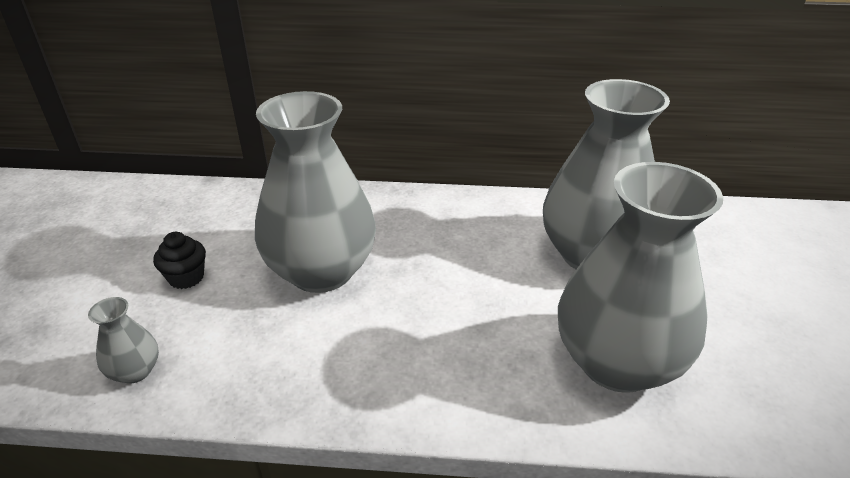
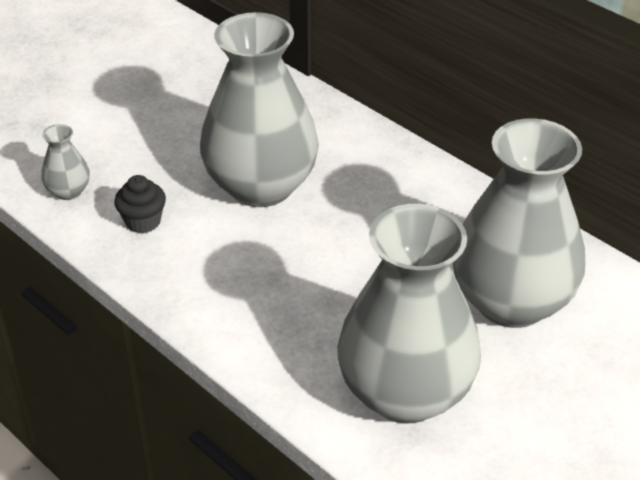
camera: 40 degrees right, 5 degrees up
(186, 277) = (160, 137): black cupcake -> black cupcake (143, 221)

